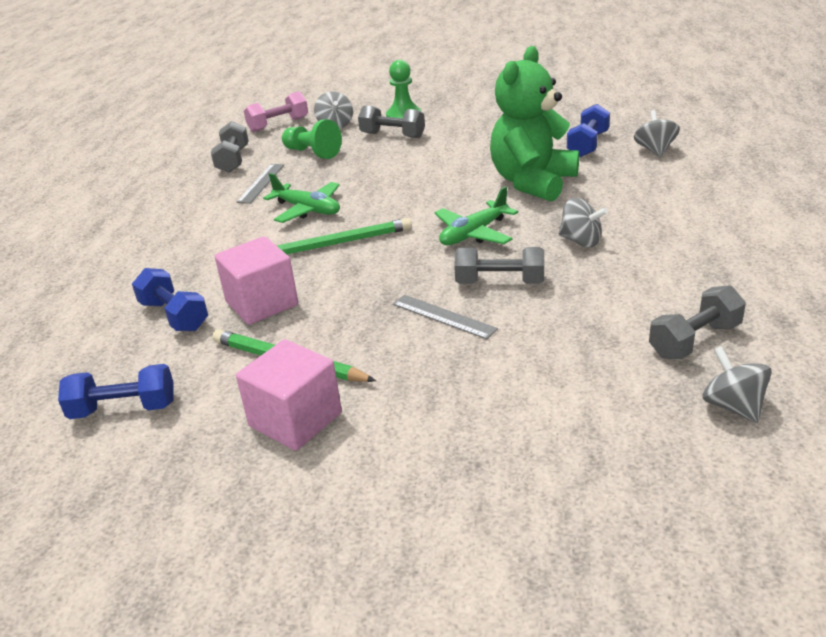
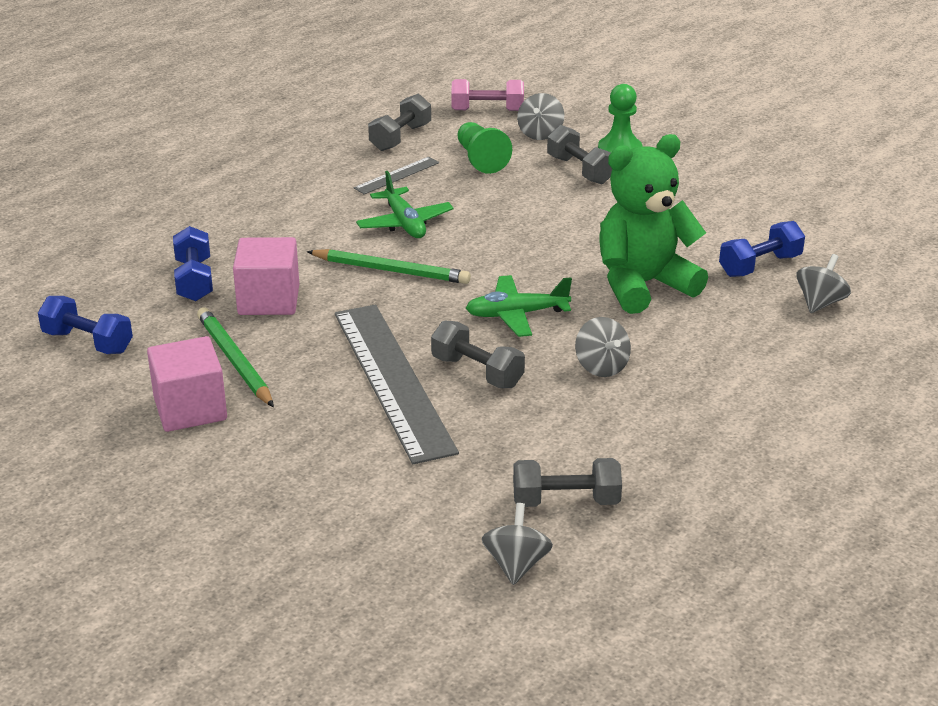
camera: 30 degrees right, 0 degrees up
(444, 316) = (393, 380): grey ruler -> grey ruler, size x2.24

